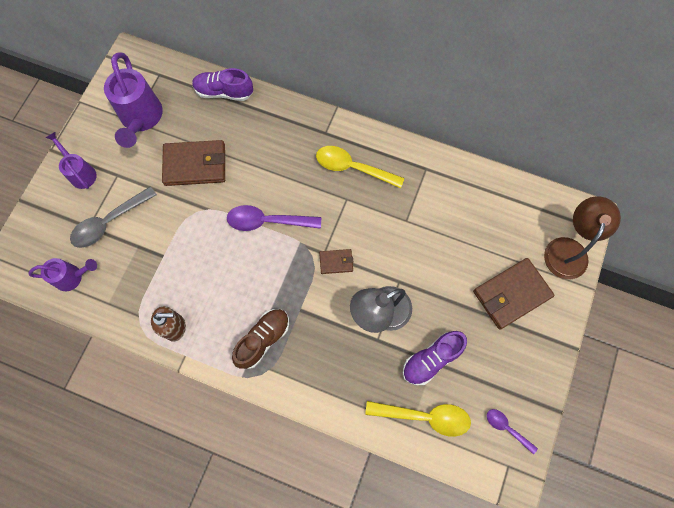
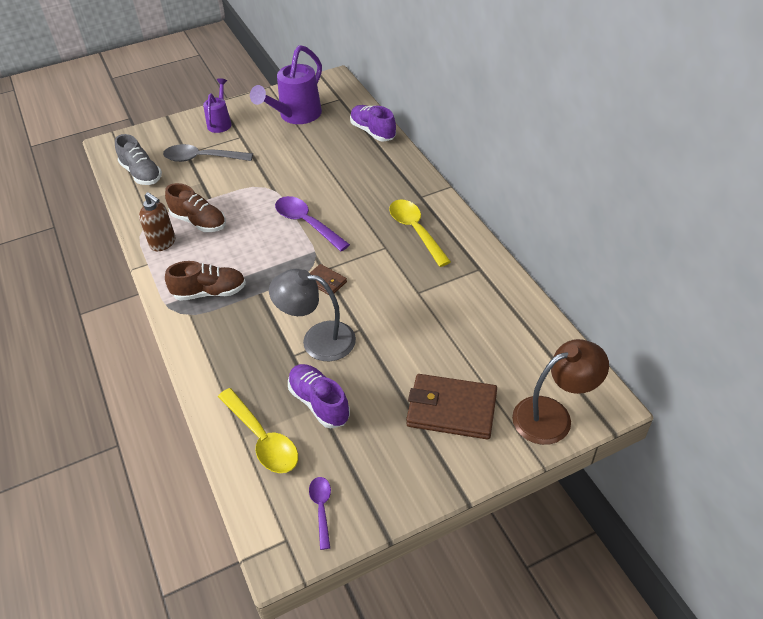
camera: 45 degrees right, 25 degrees down
(73, 277) = (141, 174): purple watering can -> grey shoe
(181, 285) = (199, 222): none -> brown shoe
(195, 165) = (299, 160): brown wallet -> none
(431, 359) = (319, 403): purple shoe -> purple shoe turned 45 degrees clockwise

